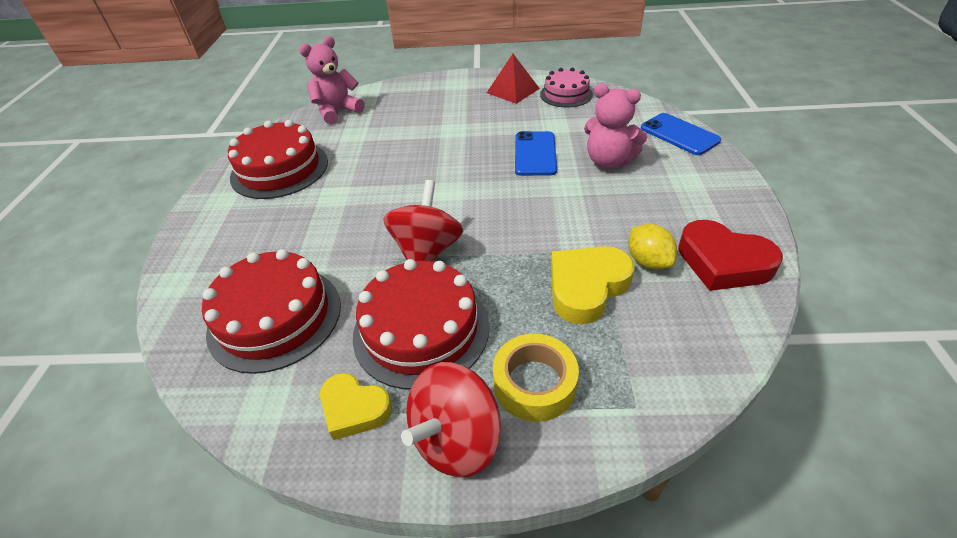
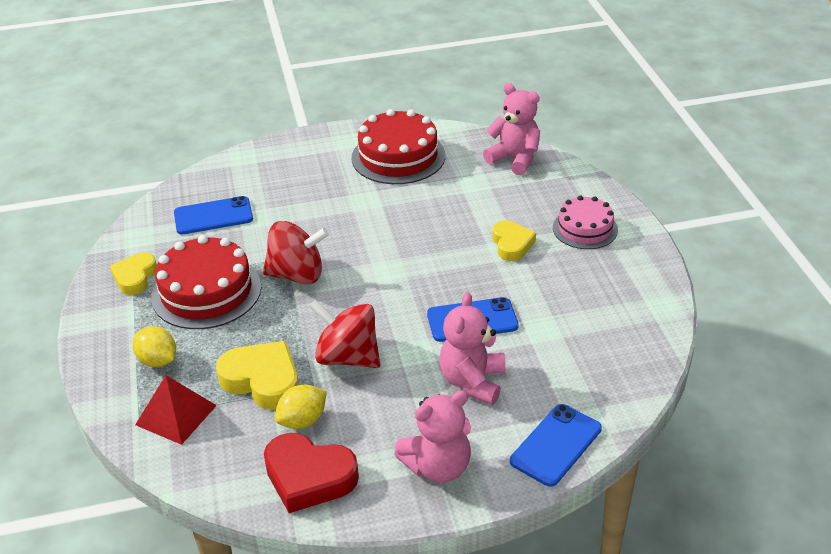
camera: 75 degrees right, 5 degrees down
(275, 317) = (213, 216): red cake -> blue phone
(448, 126) = (512, 244): none -> yellow heart
(456, 439) = (112, 329): red spinning top -> red spinning top (348, 357)
(513, 90) = (617, 281): red pyramid -> red pyramid (176, 415)
(534, 383) = (158, 361): yellow tape -> yellow lemon
(566, 94) = (626, 330): pink cake -> pink cake (585, 228)
(704, 188) = (438, 467): none -> pink teddy bear
(723, 262) = (309, 477): red heart -> red heart turned 90 degrees counterclockwise

